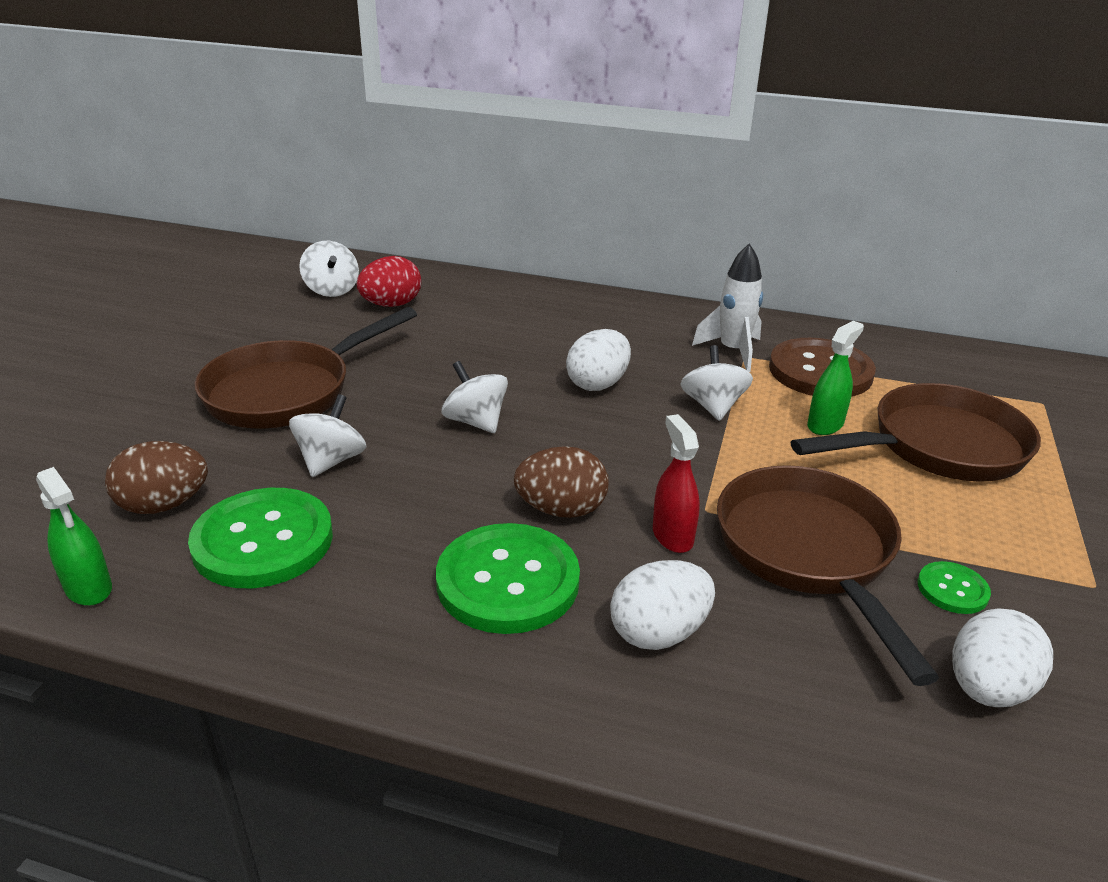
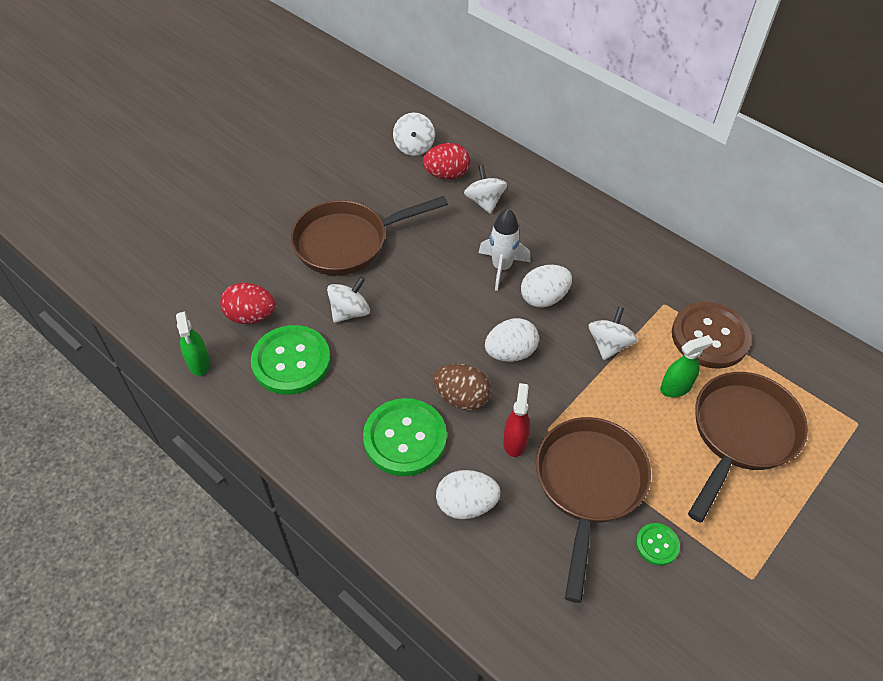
camera: 25 degrees right, 20 degrees up
(164, 505) = (251, 316): brown egg -> red egg
(475, 422) = (448, 307): white spinning top -> white spinning top (484, 201)
(733, 351) = (659, 296): white rocket -> white rocket (501, 267)
(937, 447) = (741, 435): brown pan -> brown pan turned 60 degrees counterclockwise
(987, 689) = (623, 613): white egg -> white egg (510, 353)

